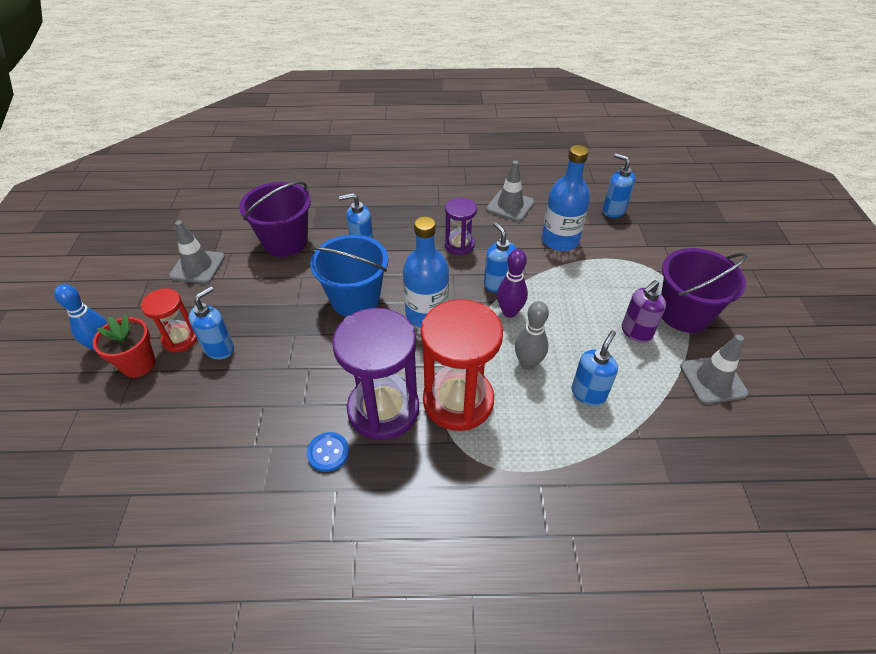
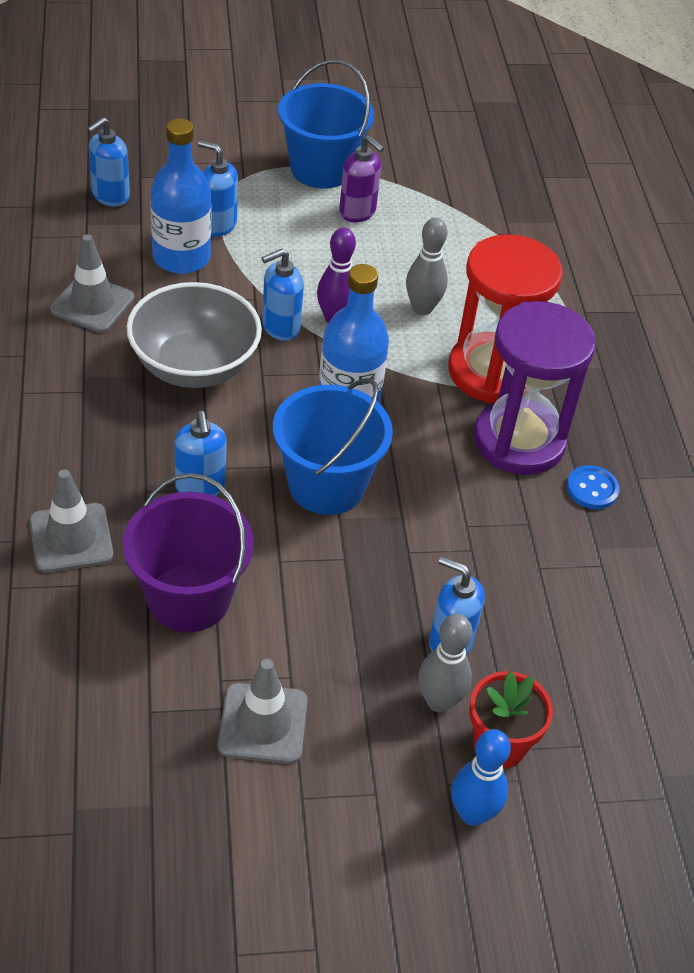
camera: 100 degrees left, 0 degrees up
(180, 339) = (439, 701): red hourglass -> grey bowling pin
(459, 245) = (194, 366): purple hourglass -> grey bowl
(588, 393) = (458, 262): blue soap dispenser -> blue soap dispenser (218, 225)
(684, 314) = (321, 169): purple bucket -> blue bucket
(712, 380) = (421, 168): grey traffic cone -> grey traffic cone (71, 538)

